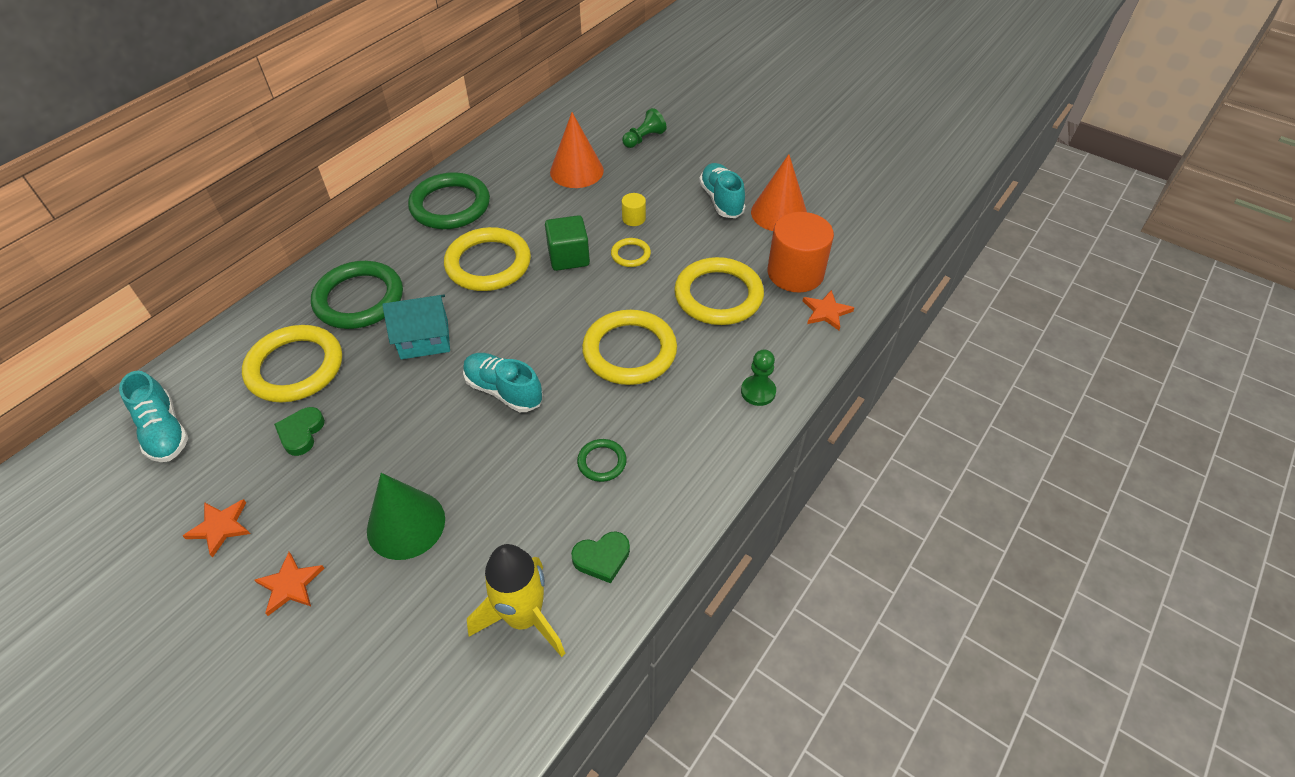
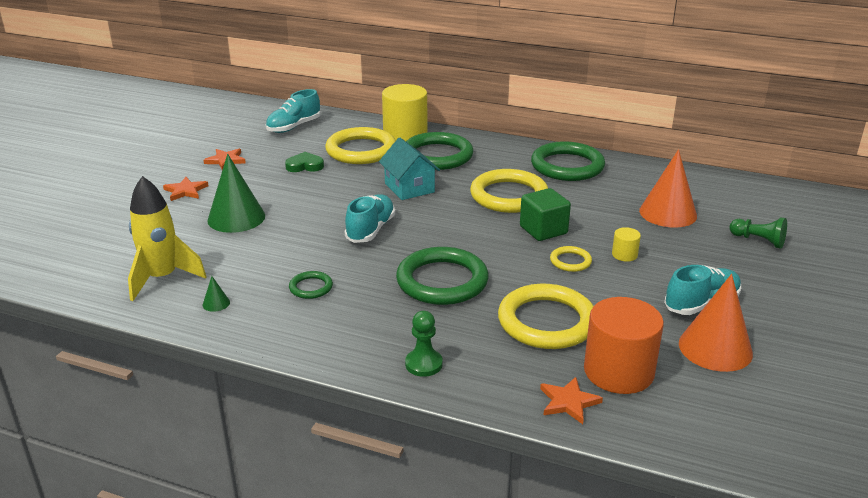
camera: 75 degrees right, 20 degrees down
(274, 315) = (405, 132): none -> yellow cylinder
(602, 558) = (216, 303): green heart -> green cone
(629, 351) = (442, 281): yellow ring -> green ring

